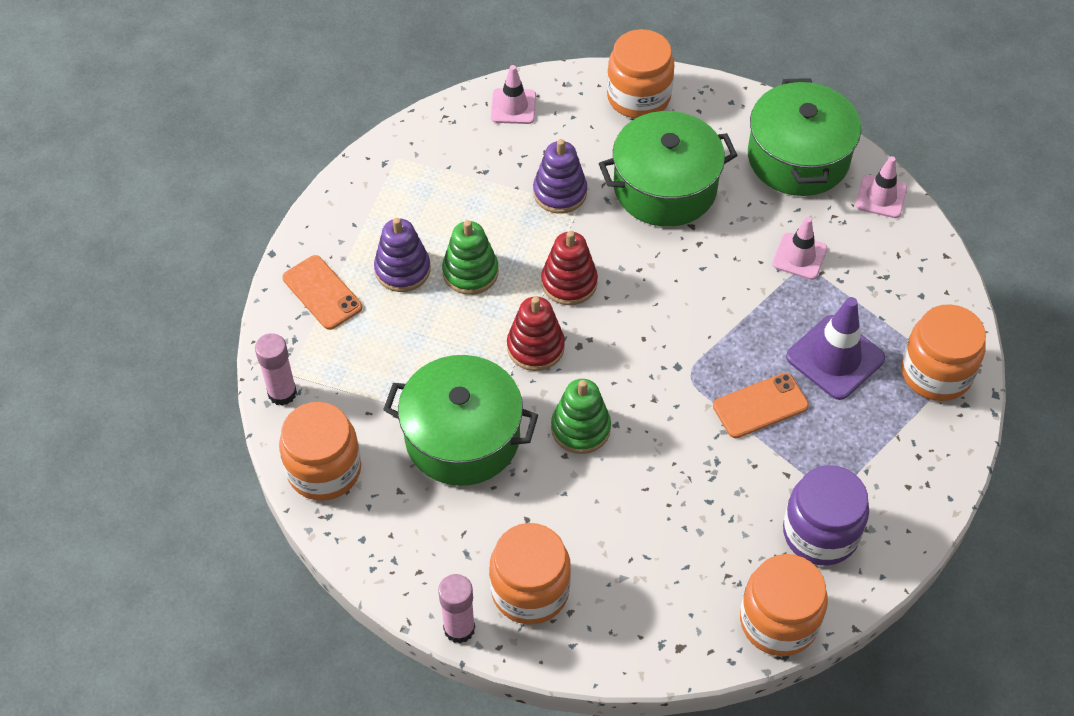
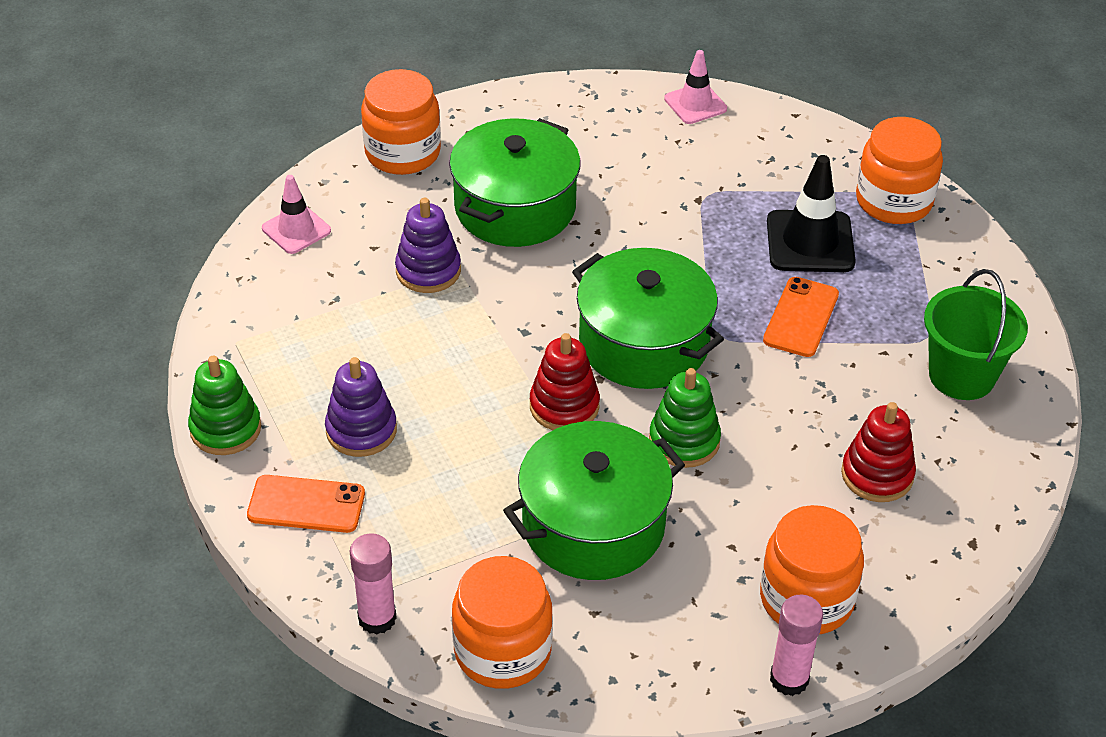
camera: 45 degrees left, 10 degrees down
(470, 272) = (428, 388): green stacking toy -> green stacking toy (225, 429)
(569, 282) = (528, 335): red stacking toy -> red stacking toy (877, 475)
(778, 621) = (1015, 463): orange jar -> none
(798, 158) = (595, 116): green pot -> green pot (644, 343)
(799, 256) = (689, 187): pink traffic cone -> none
(820, 533) = (961, 375): purple jar -> green bucket
(835, 358) = (810, 242): purple traffic cone -> black traffic cone

